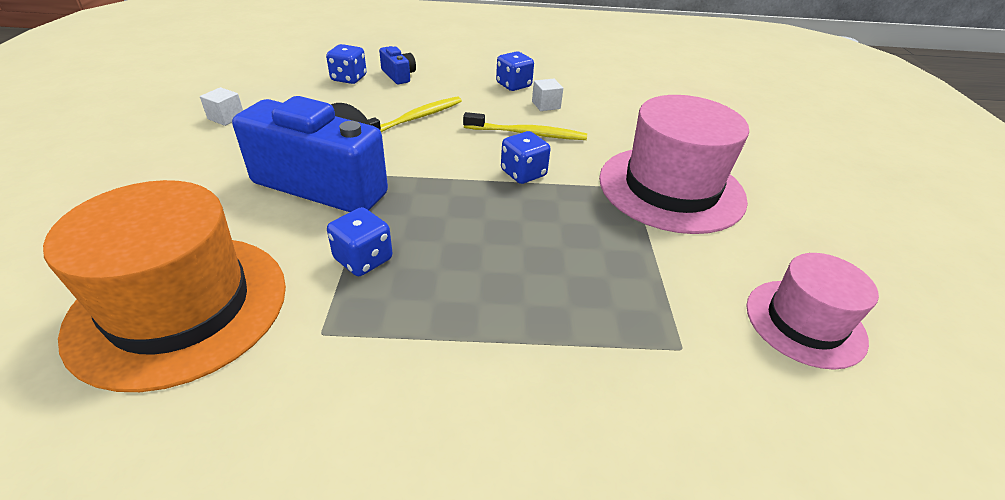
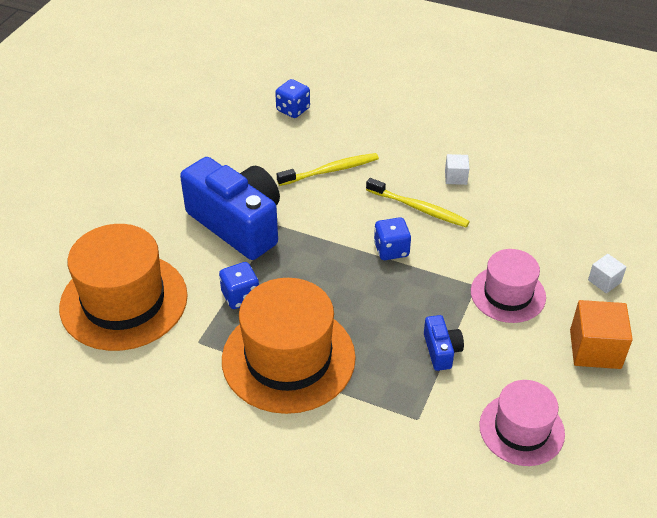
camera: 25 degrees right, 5 degrees up
(226, 117) = (183, 140): white cube -> white cube (604, 281)
(399, 75) = (338, 113): blue camera -> blue camera (441, 350)
(467, 319) = (288, 358): none -> orange hat
(513, 85) = (439, 145): blue dice -> none
(671, 188) = (508, 294): pink hat -> pink hat, size x0.60
(795, 218) = (595, 349): none -> orange cube

